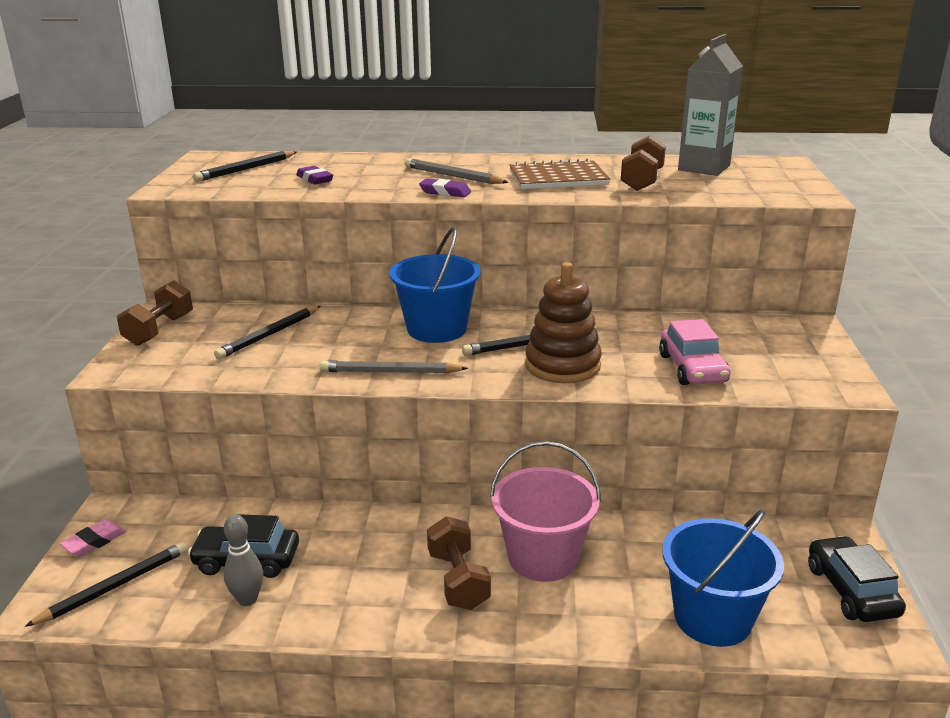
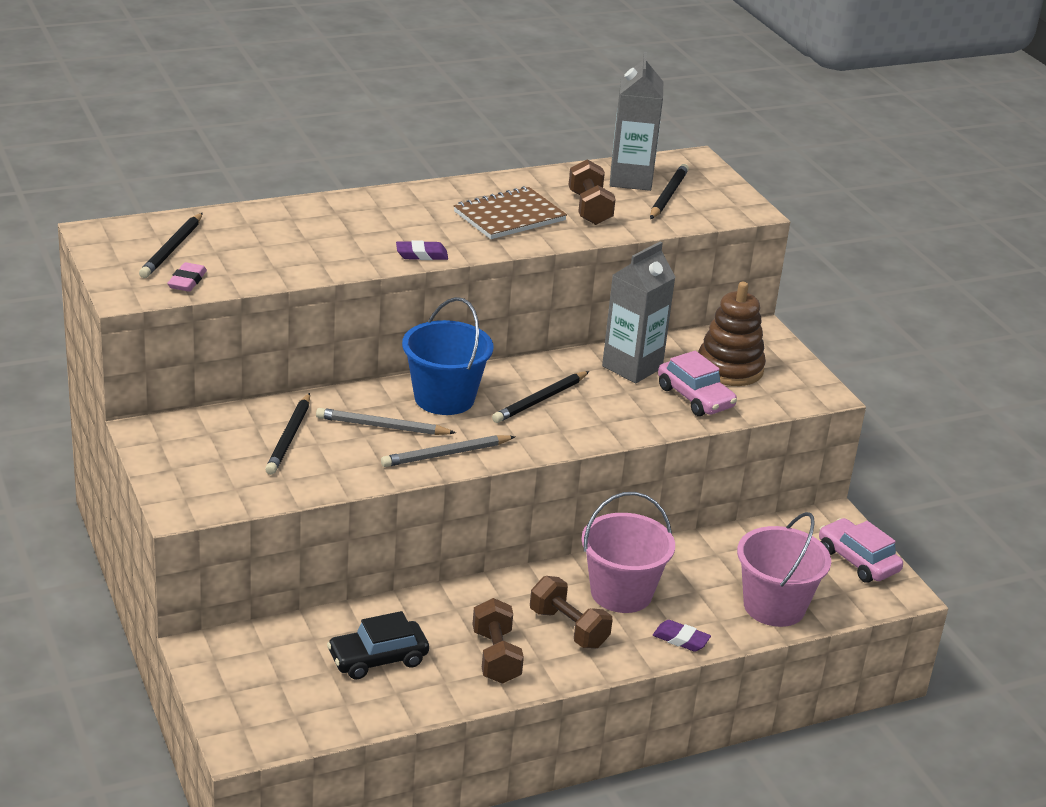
camera: 30 degrees left, 5 degrees up
(94, 542) = (219, 680): pink eraser -> pink eraser (187, 281)
(115, 586) = (283, 710): black pencil -> black pencil (668, 195)
(159, 330) = (168, 454): brown dumbbell -> brown dumbbell (496, 657)
(247, 599) = (410, 689): grey bowling pin -> none
(315, 179) = (268, 254): purple eraser -> purple eraser (681, 639)
(453, 176) = (404, 228): grey pencil -> grey pencil (382, 426)
(562, 365) = (588, 416): brown stacking toy -> brown stacking toy (729, 368)
(644, 334) = (632, 367): none -> grey carton
(712, 618) = (774, 606): blue bucket -> pink bucket
(851, 590) = (857, 560): black car -> pink car

